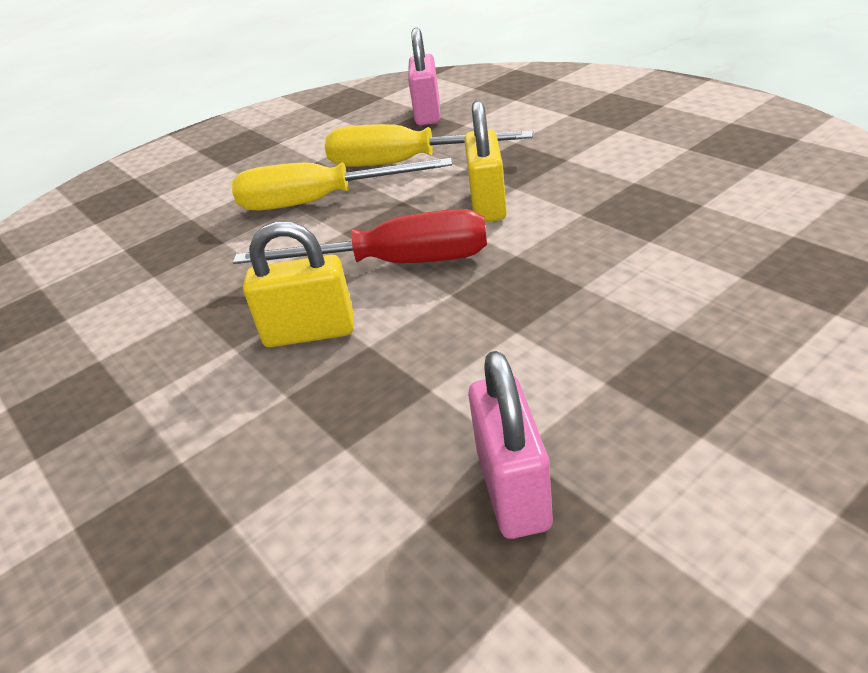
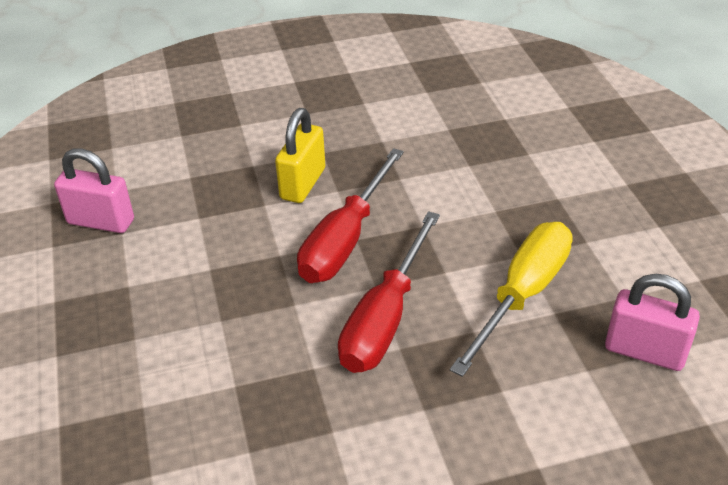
camera: 110 degrees right, 5 degrees up
(320, 201) = (489, 225): yellow screwdriver -> none
(488, 204) = (385, 318): yellow padlock -> red screwdriver

